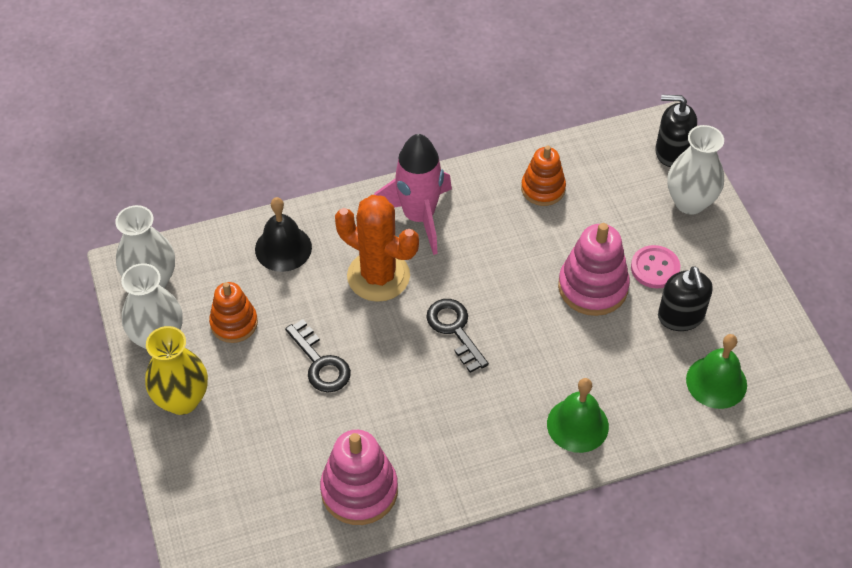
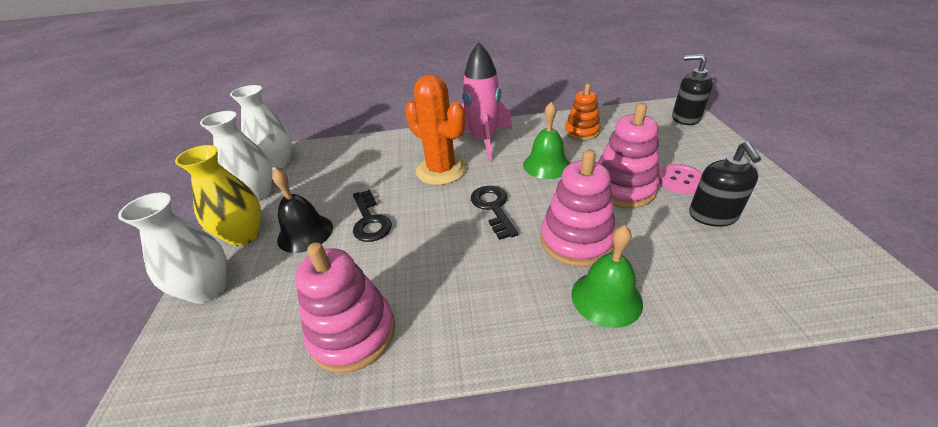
camera: 15 degrees right, 15 degrees down
(234, 323) = (318, 189): orange stacking toy -> none
(283, 248) = (378, 151): black bell -> black bell (305, 233)
(547, 364) = (576, 240): none -> pink stacking toy
(690, 202) = (706, 144): white vase -> white vase (208, 289)
(716, 382) = (767, 274): green bell -> green bell (546, 165)

